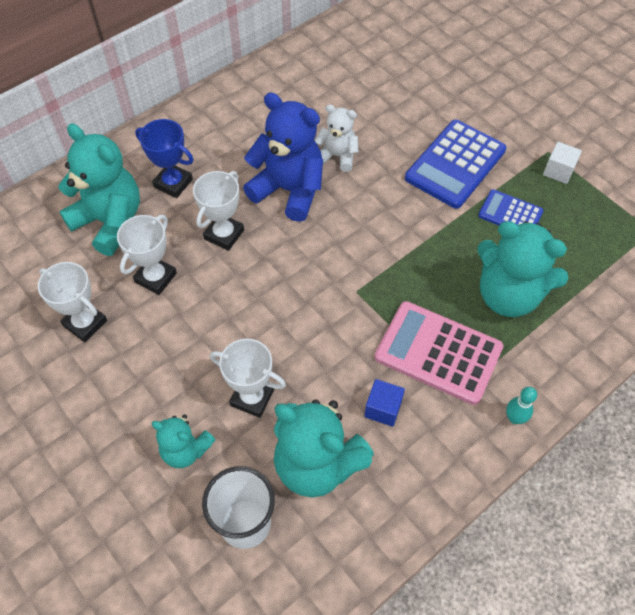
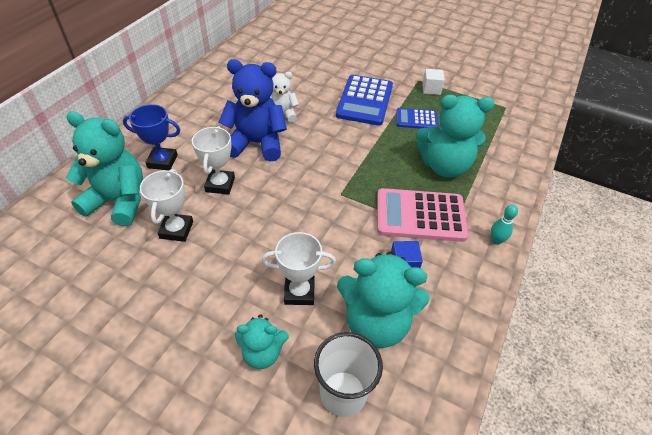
camera: 25 degrees left, 10 degrees down
(85, 323) = (127, 283): white trophy -> none

